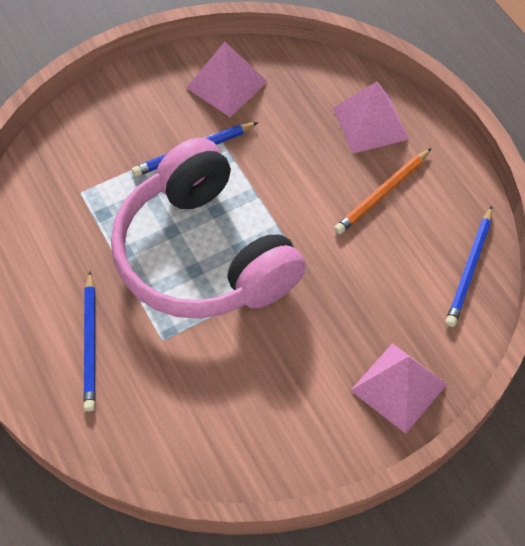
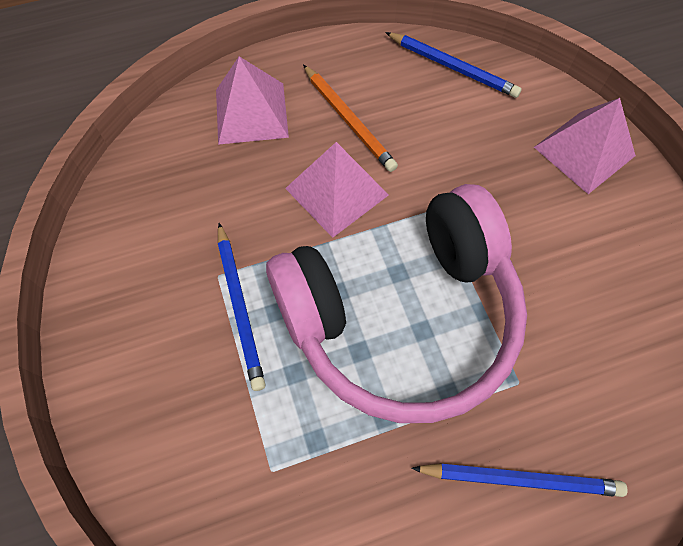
camera: 80 degrees left, 5 degrees up
(226, 85) = (144, 252): pink pyramid -> pink pyramid (337, 191)

